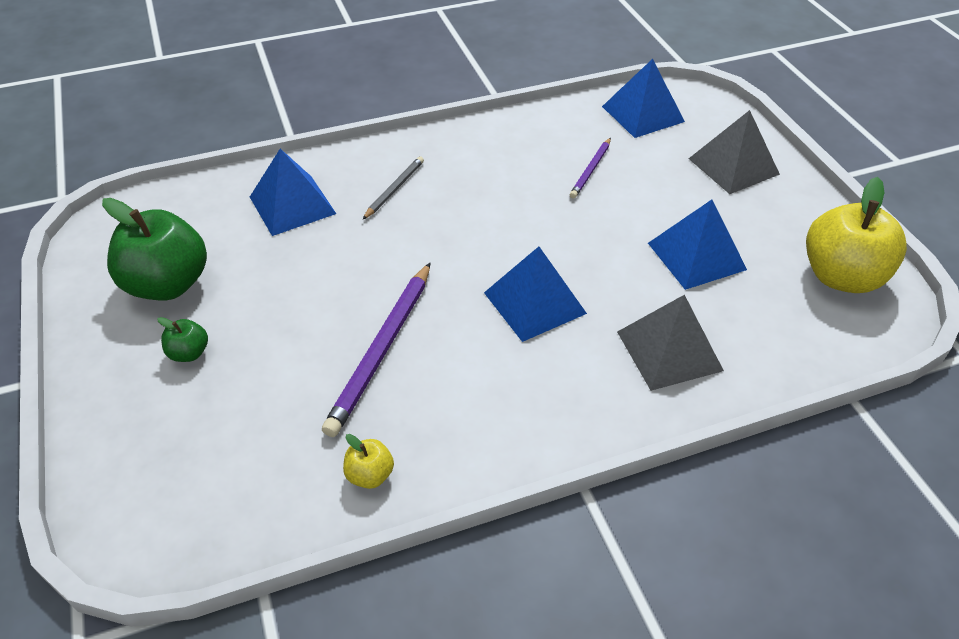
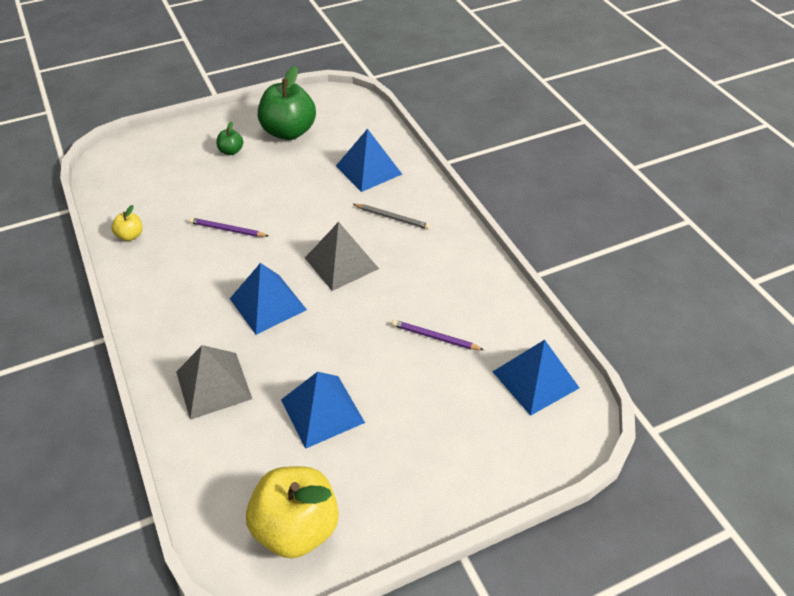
camera: 85 degrees right, 0 degrees up
(382, 350) = (227, 230): purple pencil -> purple pencil, size x0.55
(733, 166) = (459, 453): grey pyramid -> grey pyramid (341, 263)

